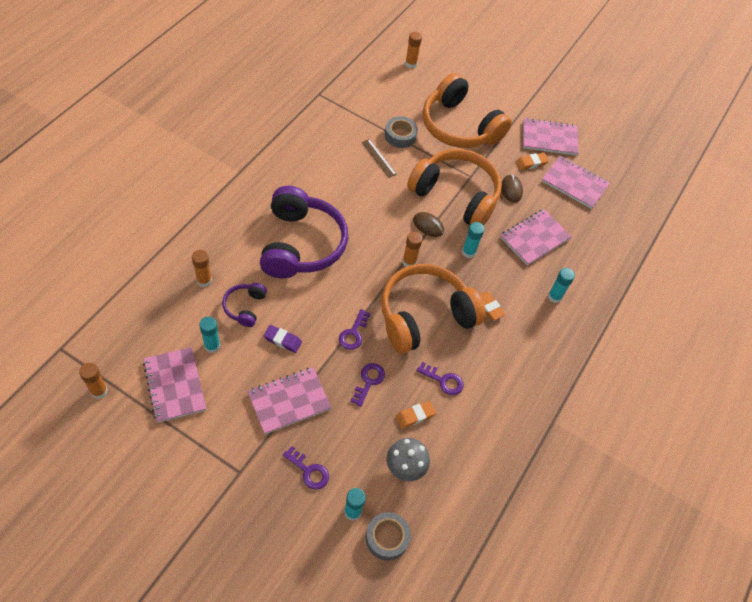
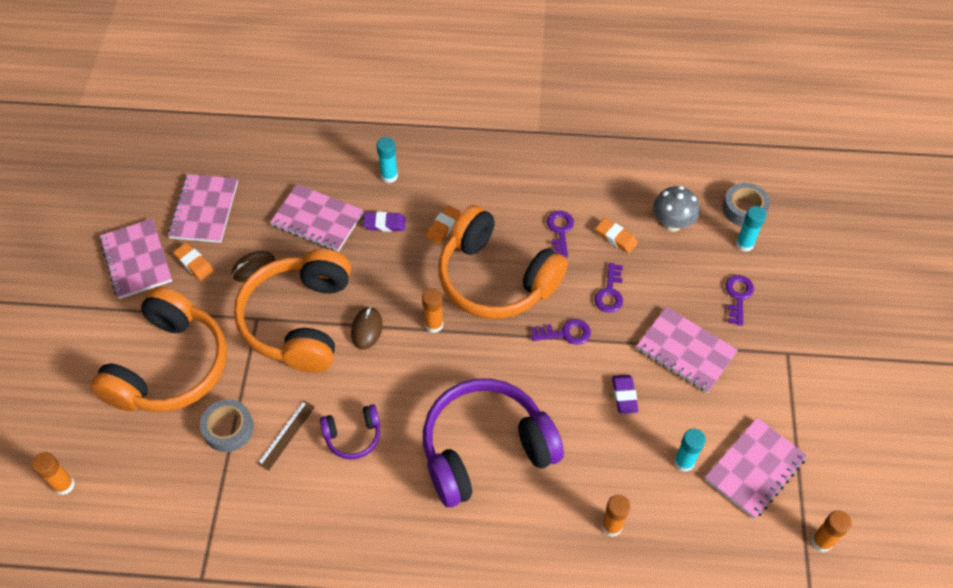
camera: 110 degrees left, 0 degrees up
(245, 307) = (613, 458): purple headphones -> purple headphones (353, 436)
(369, 381) = (610, 292): purple key -> purple key turned 75 degrees counterclockwise
(468, 252) = (380, 273): turquoise glue stick -> none
(510, 274) = (384, 224): none -> purple eraser

